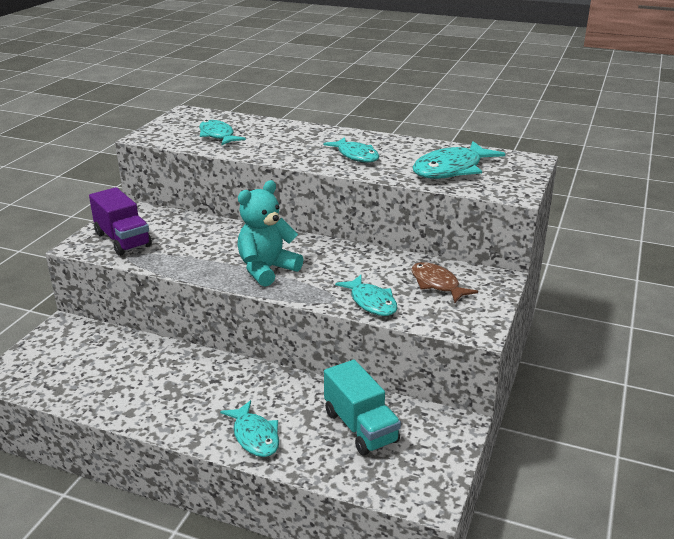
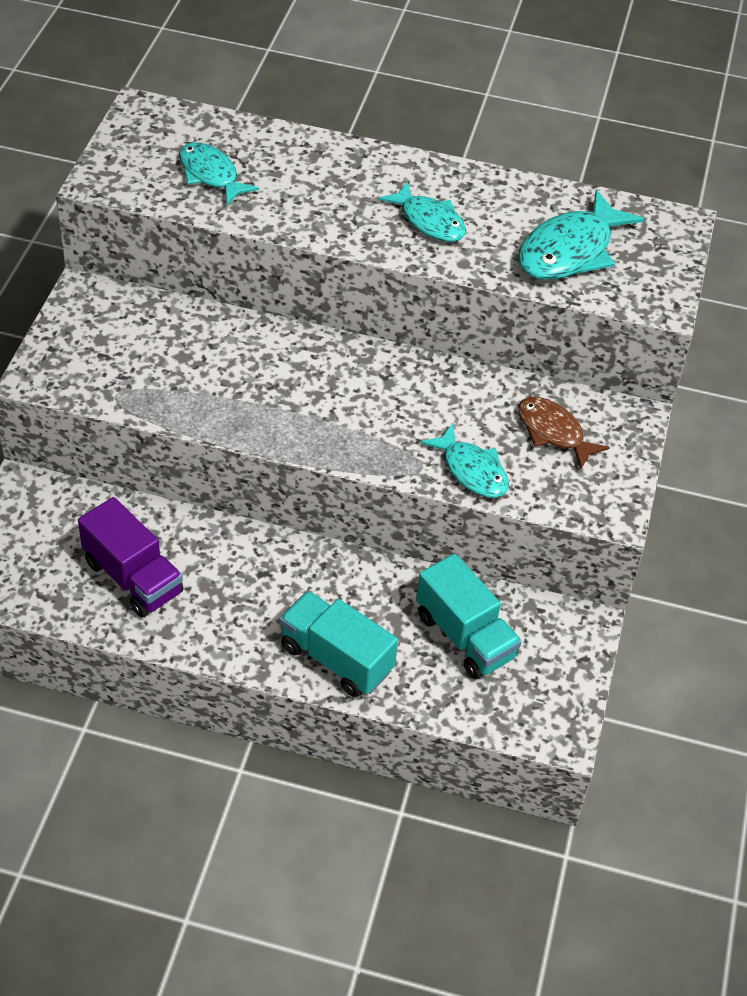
camera: 10 degrees left, 20 degrees up
(123, 240) = (97, 362): purple truck -> purple truck (133, 577)
(255, 436) = (336, 658): turquoise fish -> turquoise truck
(267, 269) = (319, 414): turquoise teddy bear -> none

